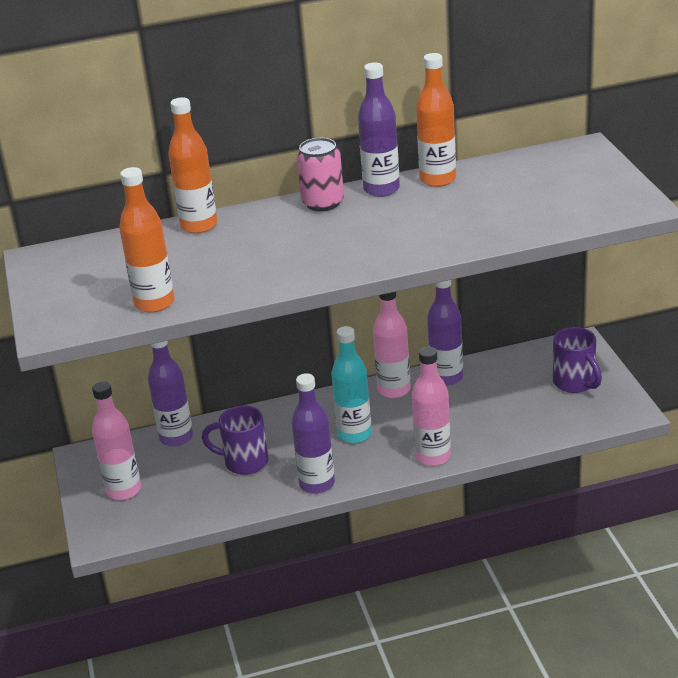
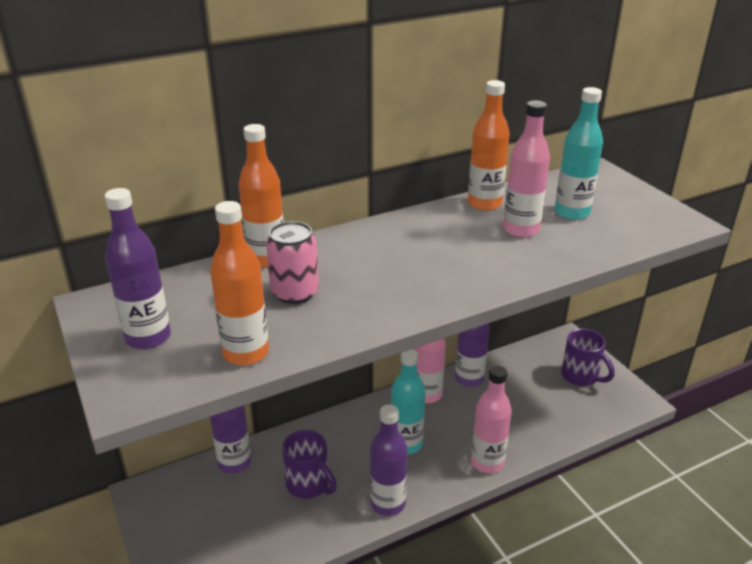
camera: 15 degrees left, 0 degrees up
(123, 490) = (193, 530): pink bottle -> pink bottle (521, 229)
(244, 462) = (309, 485): purple mug -> purple mug turned 135 degrees counterclockwise
(323, 203) = (385, 230): pink can -> pink can (295, 293)
(381, 189) = (436, 215): purple bottle -> purple bottle (148, 337)
(524, 191) = (572, 213): none -> turquoise bottle

